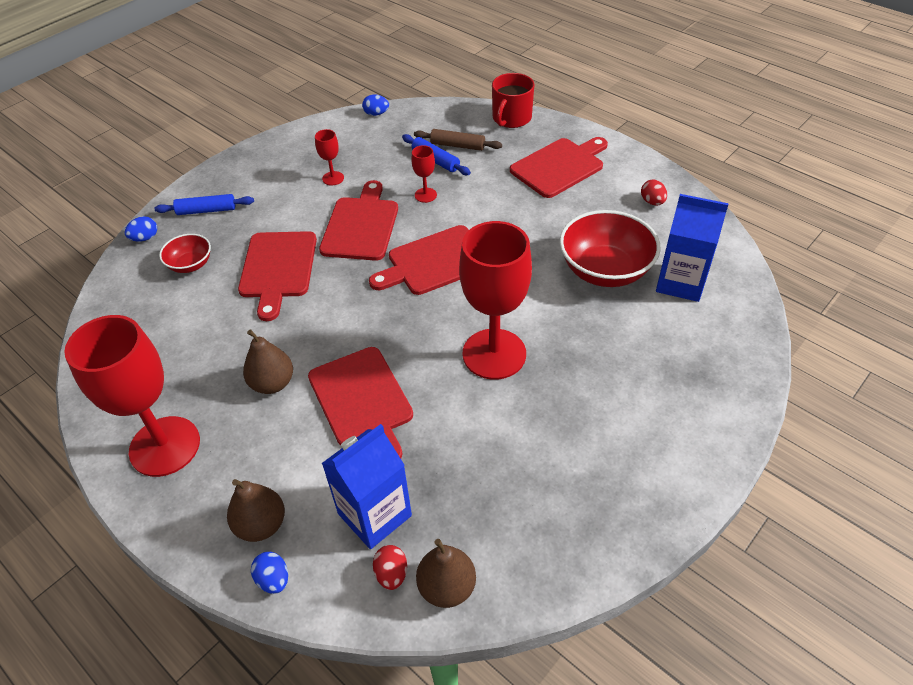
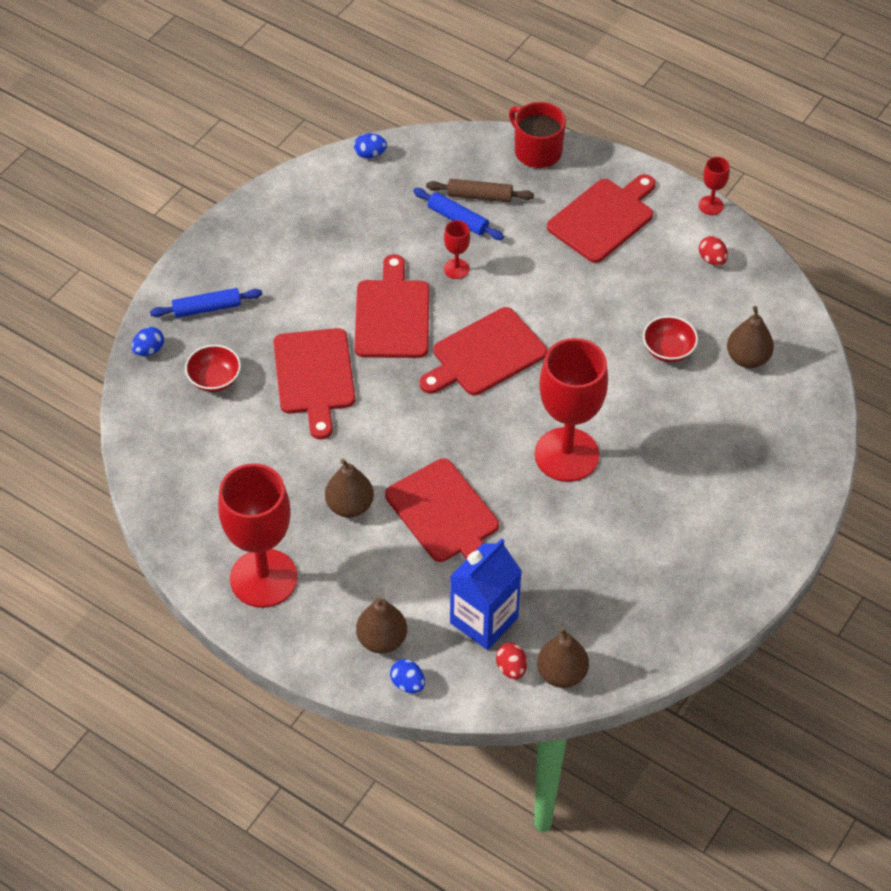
camera: 10 degrees left, 5 degrees up
(333, 178) = (342, 253): red goblet -> red goblet (711, 205)
(511, 118) = (537, 151): red mug -> red mug turned 120 degrees clockwise
(605, 270) = (668, 350): red bowl -> red bowl, size x0.53
(680, 282) = (747, 358): blue carton -> brown pear

